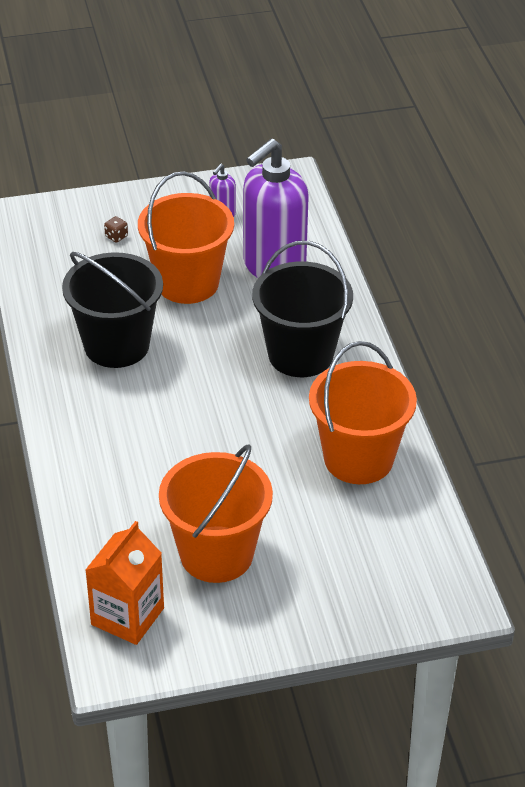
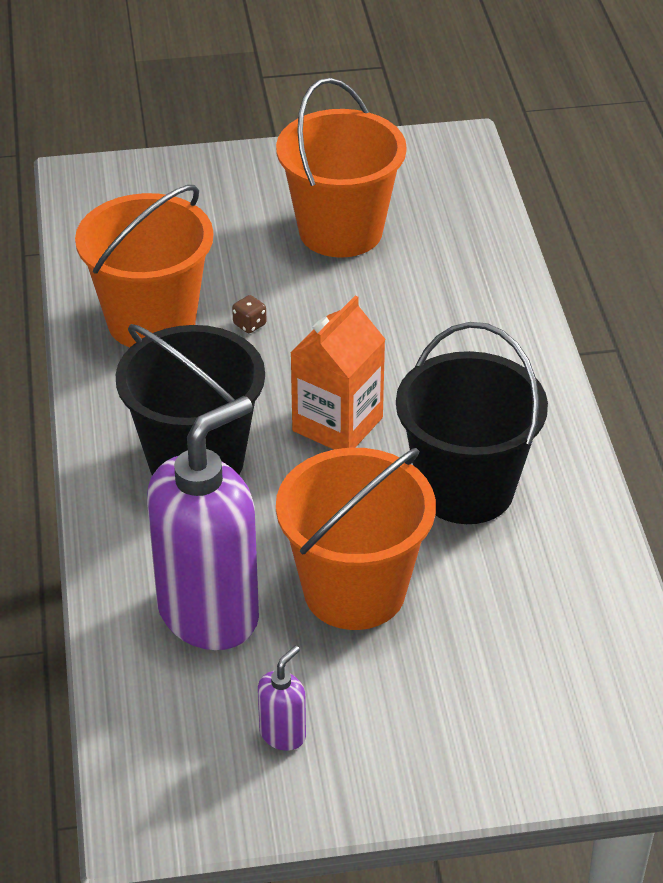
camera: 175 degrees left, 0 degrees up
(116, 236) = (474, 692): brown dice -> brown dice (249, 324)
(127, 616) = (441, 182): orange carton -> orange carton (337, 424)

